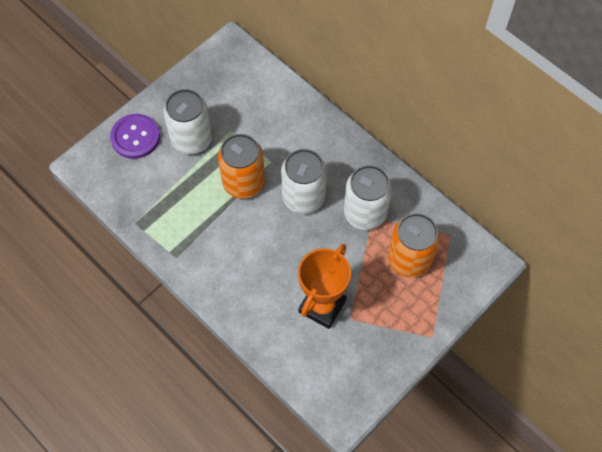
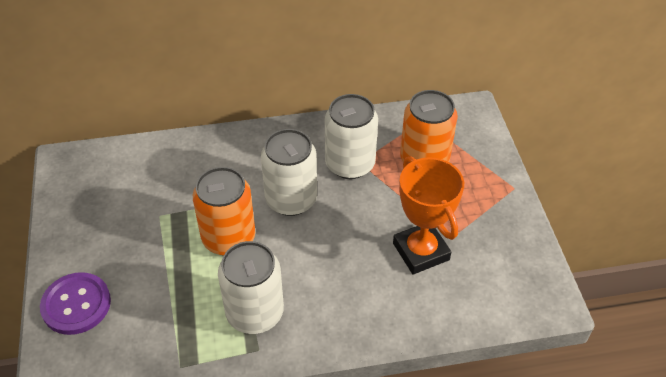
camera: 55 degrees left, 15 degrees down
(191, 139) = (134, 254): white can -> white can (255, 313)

